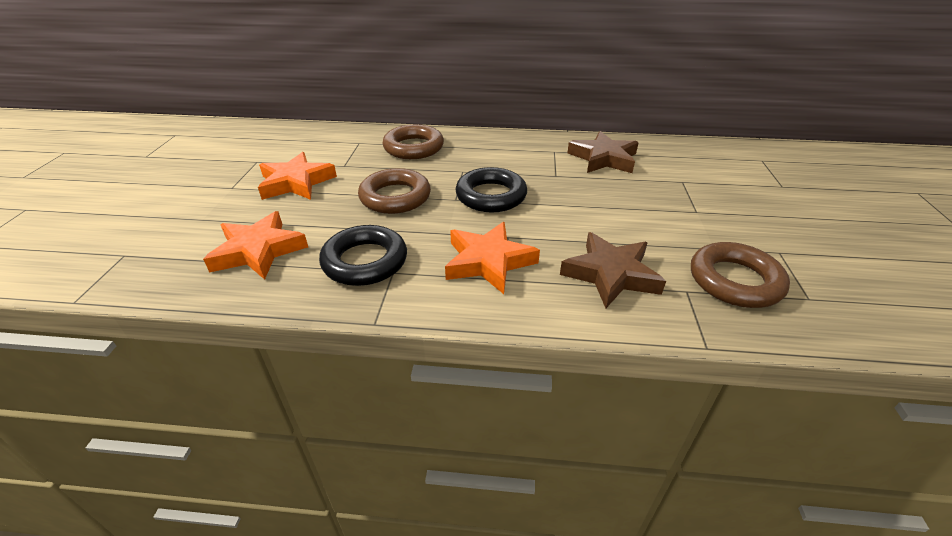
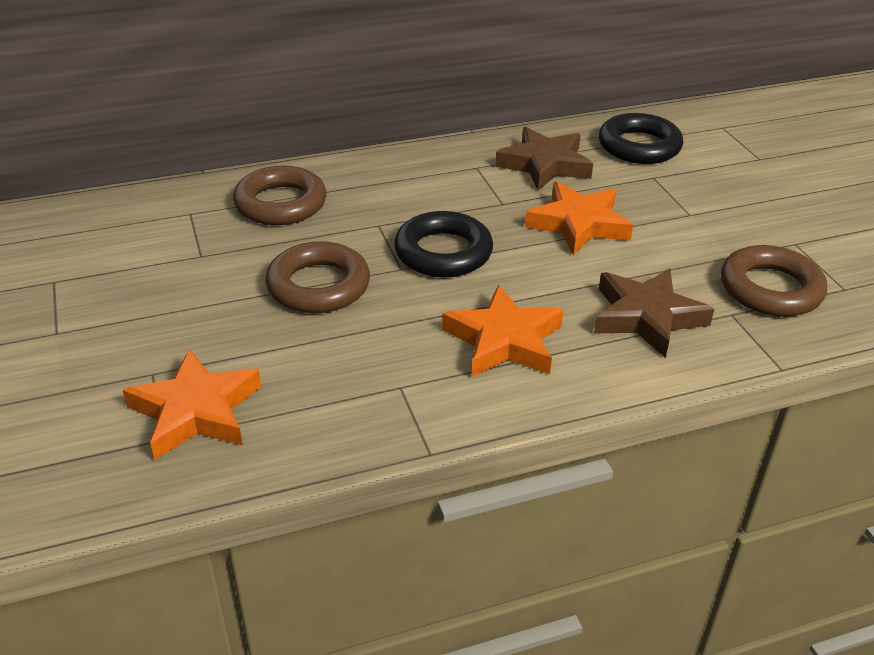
camera: 25 degrees left, 0 degrees up
(296, 182) = (152, 299): orange star -> orange star (578, 224)
(365, 261) = (354, 383): black ring -> black ring (639, 146)

